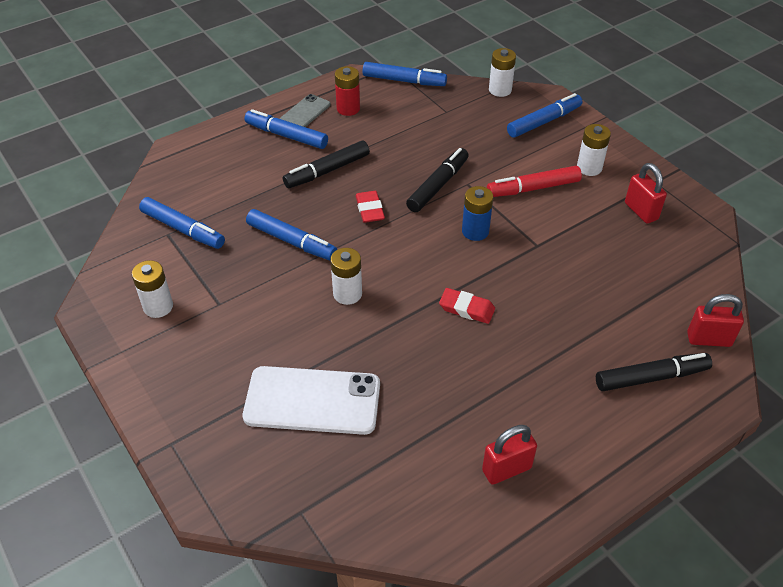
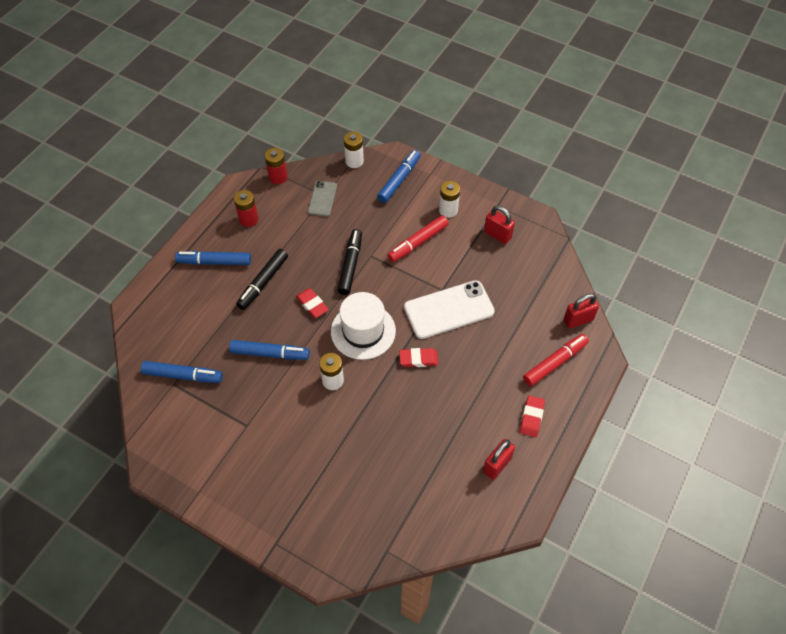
camera: 25 degrees left, 10 degrees up
(158, 307) = (203, 446): white battery -> none
(305, 113) = (217, 235): grey phone -> grey phone (322, 198)
(312, 400) = (352, 471): white phone -> white phone (449, 310)
(404, 81) = (278, 177): blue marker -> red battery
(414, 255) = (363, 331): none -> white hat
(475, 231) = (395, 294): blue battery -> none
(585, 430) = (531, 417): none -> red eraser
(651, 377) = (555, 363): black marker -> red marker

